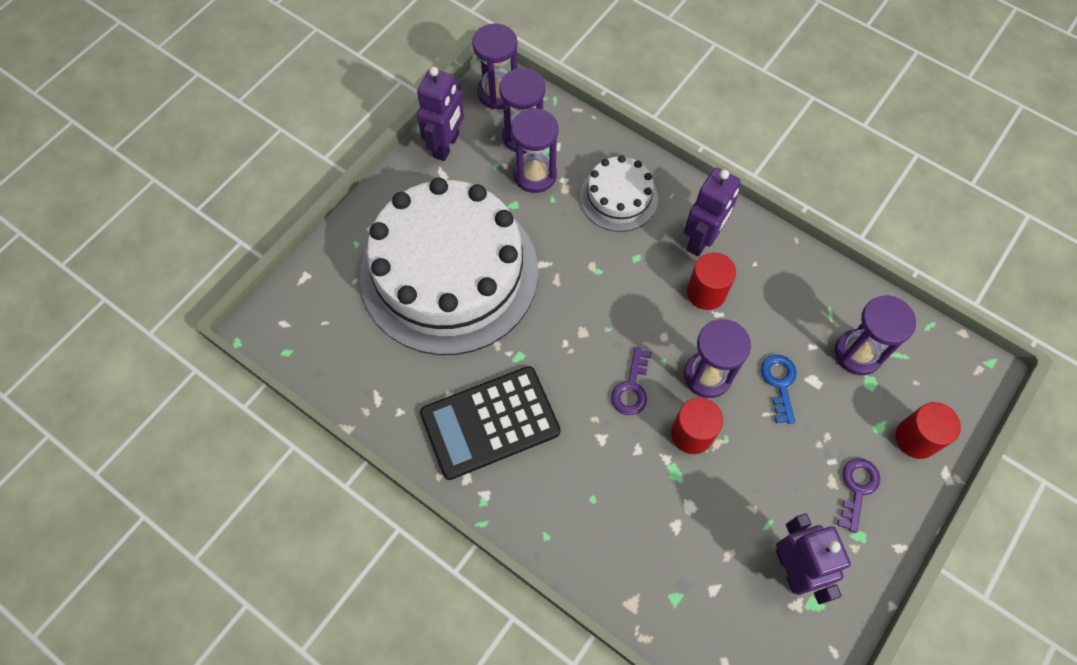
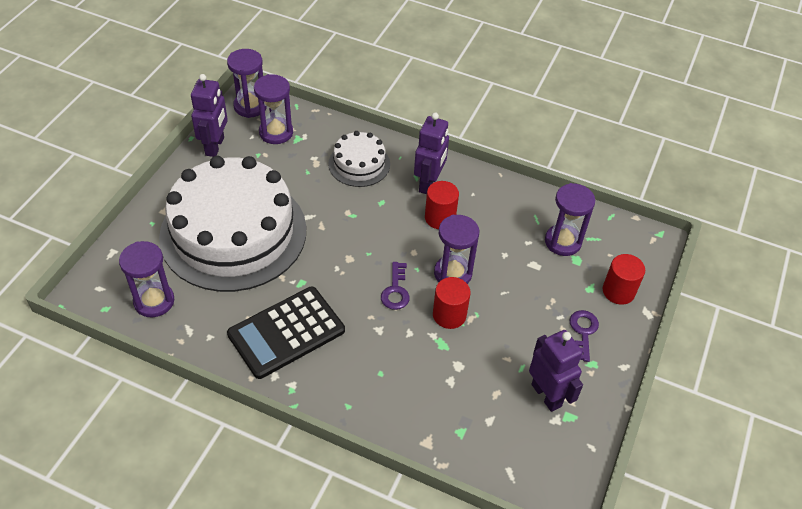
camera: 15 degrees left, 15 degrees down
(535, 175) = (290, 157): purple hourglass -> purple hourglass (154, 301)
(779, 383) = (509, 270): blue key -> none

